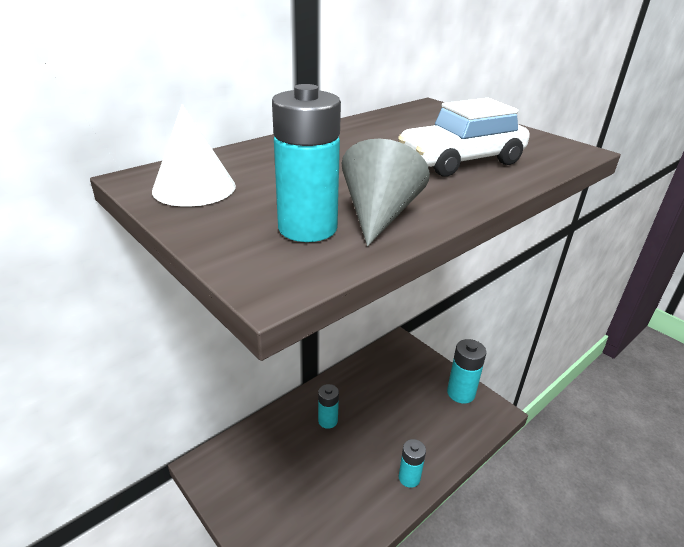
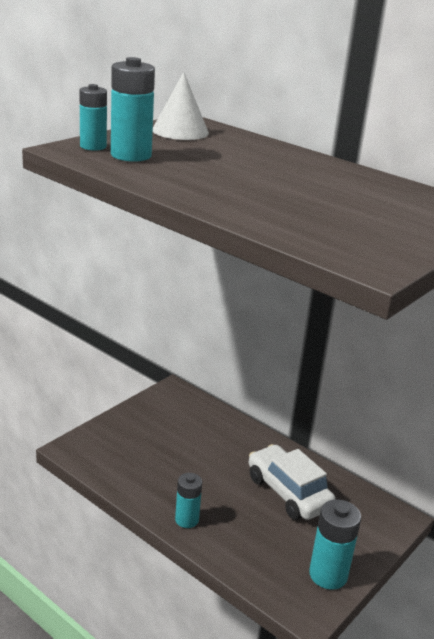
camera: 80 degrees right, 5 degrees down
(328, 420) = (244, 458): turquoise battery -> turquoise battery (93, 146)
(379, 215) = (157, 172): grey cone -> none
(461, 161) = (289, 206): white car -> white car (288, 492)

